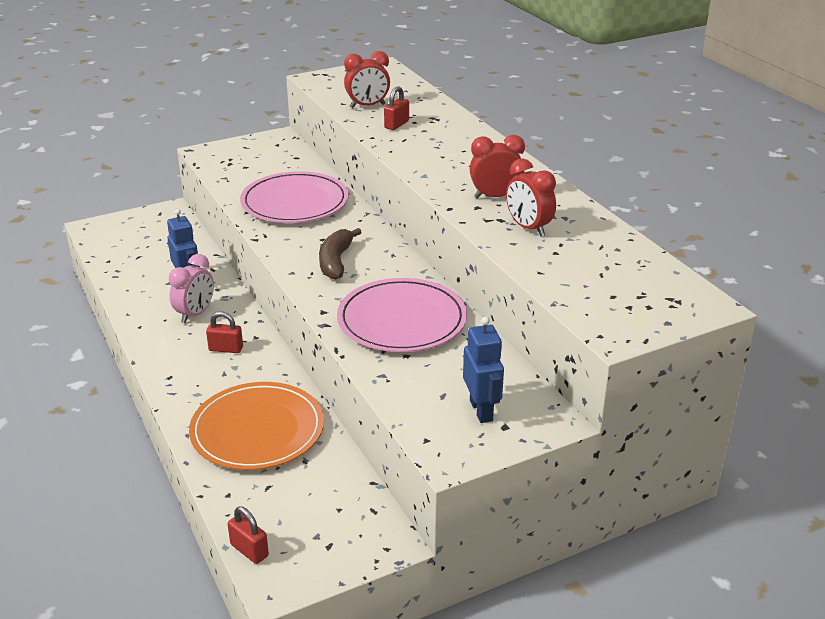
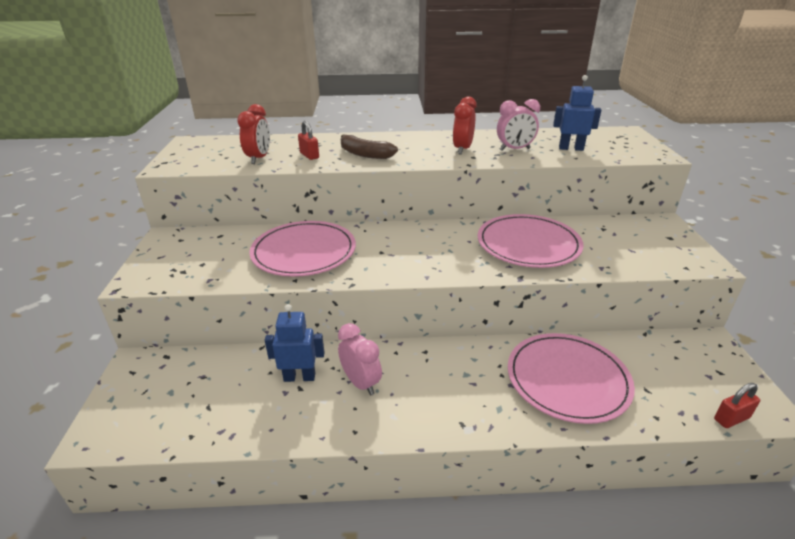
camera: 65 degrees left, 0 degrees up
(226, 349) = (434, 374): red padlock -> none
(257, 430) = (567, 379): orange plate -> pink plate
(336, 261) = (424, 253): brown banana -> brown banana (364, 154)
(481, 410) = (652, 241): blue robot -> blue robot (571, 148)
(528, 228) = (514, 149): red clock -> pink clock

